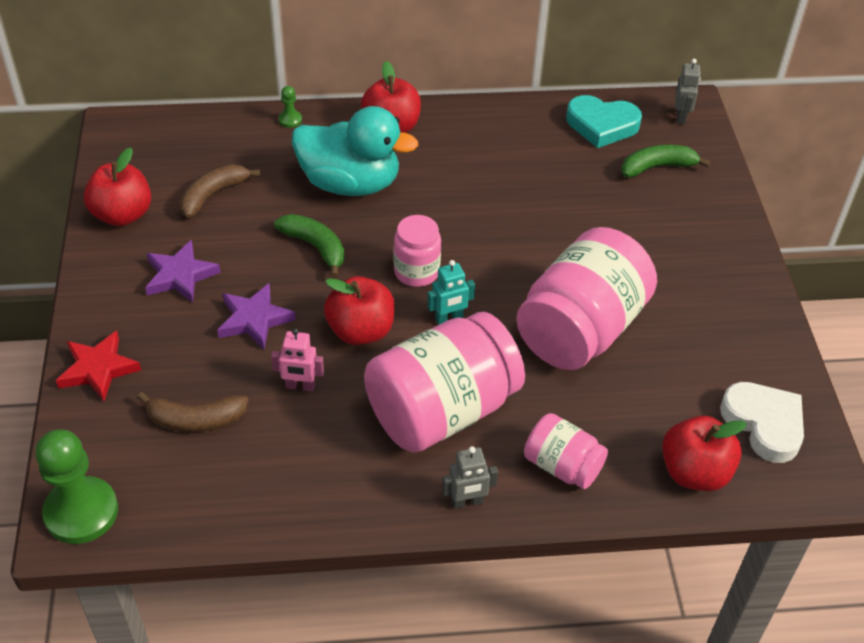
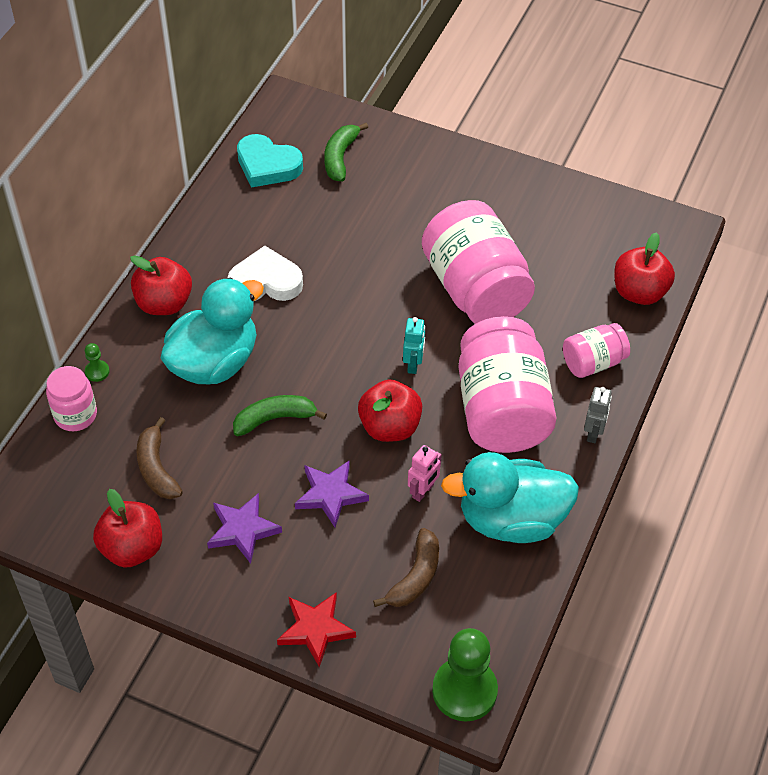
camera: 60 degrees left, 5 degrees up
(308, 472) = (511, 520): none -> turquoise duck
(416, 272) = (350, 362): pink jar -> pink jar (75, 415)
(602, 125) = (267, 165): turquoise heart -> turquoise heart turned 75 degrees clockwise
(681, 117) = (294, 113): grey robot -> none
(764, 424) = (621, 233): white heart -> white heart (265, 282)

